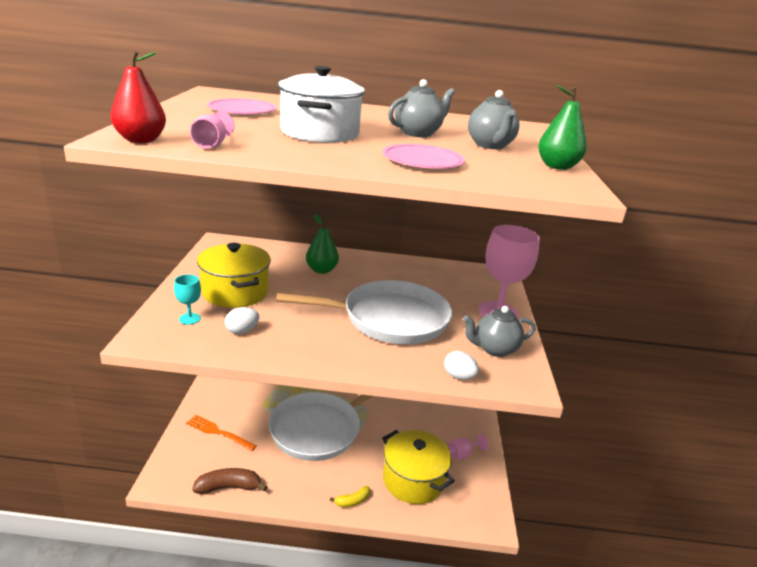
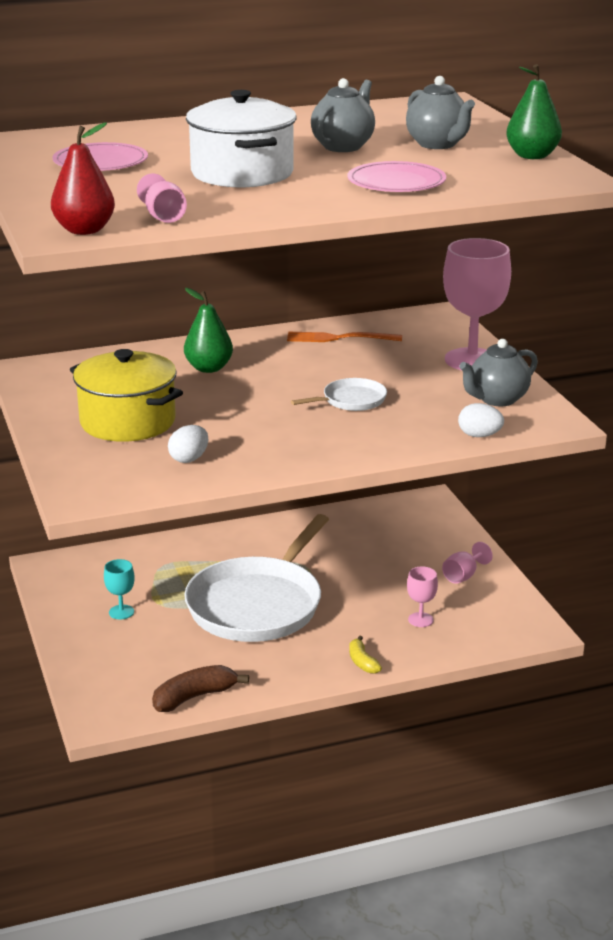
camera: 20 degrees left, 0 degrees up
(189, 319) = (109, 464): turquoise goblet -> turquoise goblet (121, 612)
(219, 432) = (123, 649): orange fork -> orange fork (339, 338)
(352, 501) = (362, 662): yellow banana -> yellow banana turned 120 degrees clockwise
(390, 319) = (351, 400): white pan -> white pan, size x0.43
(413, 480) = (420, 620): yellow pot -> pink goblet

